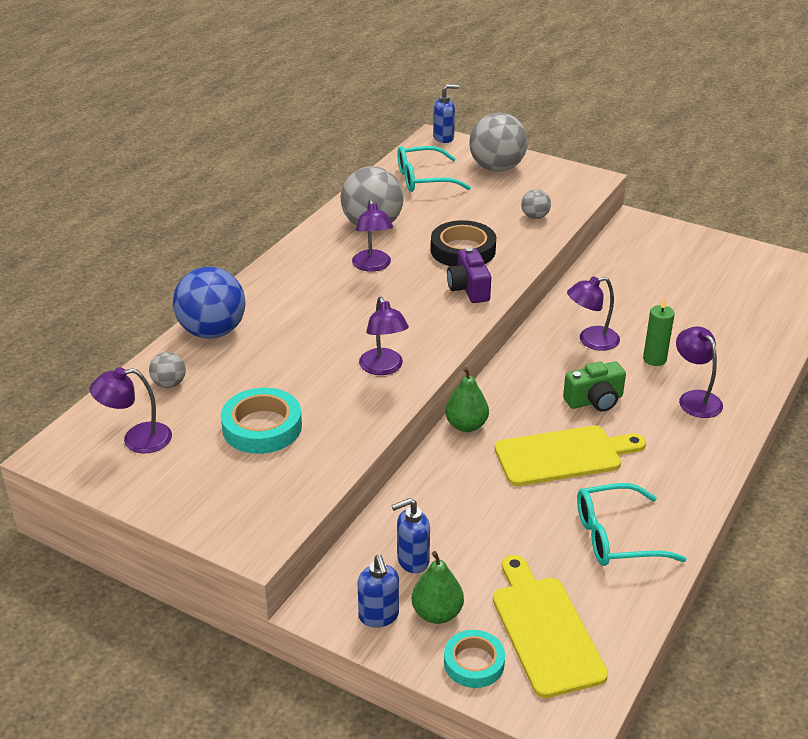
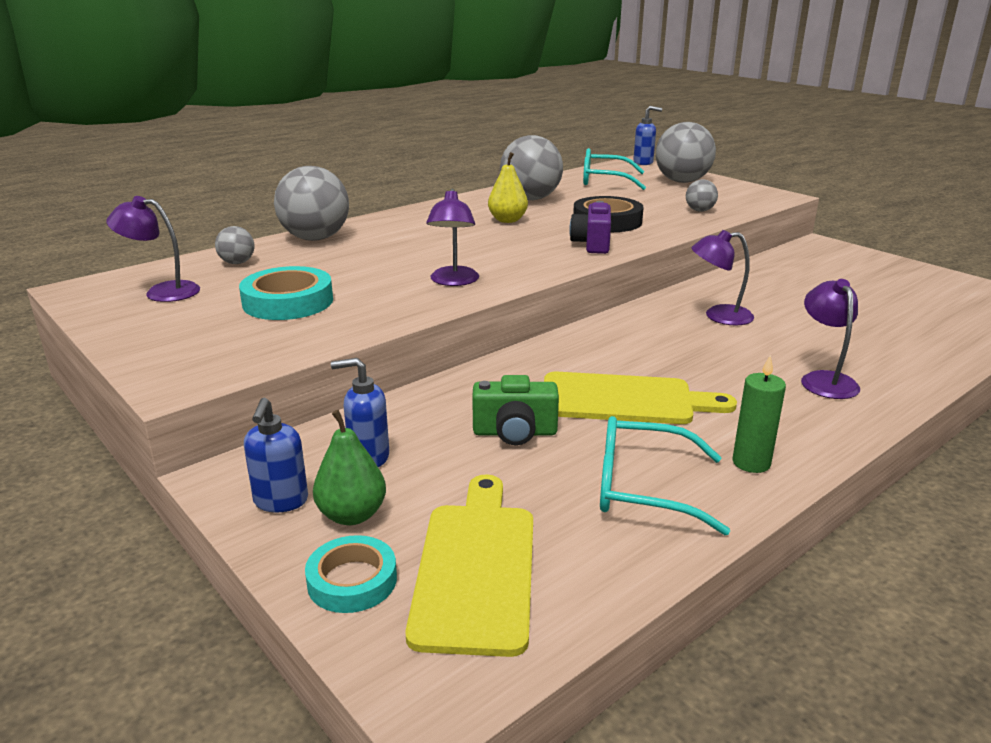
camera: 20 degrees right, 10 degrees down
(212, 331) = (315, 238): blue ball -> grey ball
(372, 266) = (507, 220): purple lamp -> yellow pear
(466, 425) = (528, 357): green pear -> none
(594, 401) = (693, 361): green camera -> green camera (515, 432)
(654, 359) = (788, 340): green candle -> green candle (751, 463)

